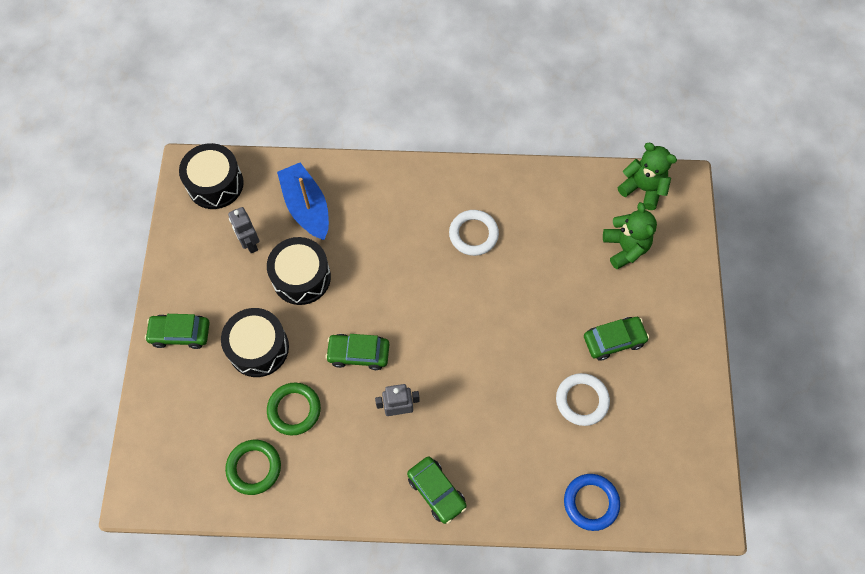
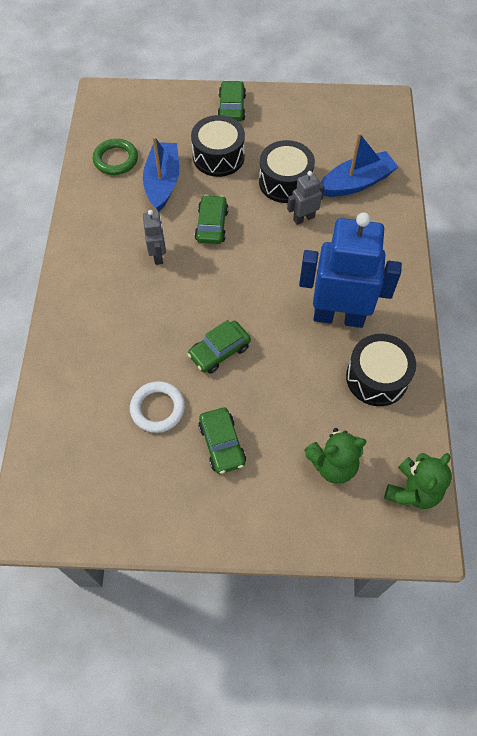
camera: 90 degrees right, 5 degrees down
(215, 184) = (373, 119): black drum -> black drum (377, 378)
(250, 243) = (317, 145): grey robot -> grey robot (303, 218)
(294, 410) = (162, 182): green ring -> blue boat
(436, 491) = (81, 284): green car -> green car (219, 351)
(473, 234) = (338, 316): white ring -> blue robot
(591, 502) = (54, 411): blue ring -> none

